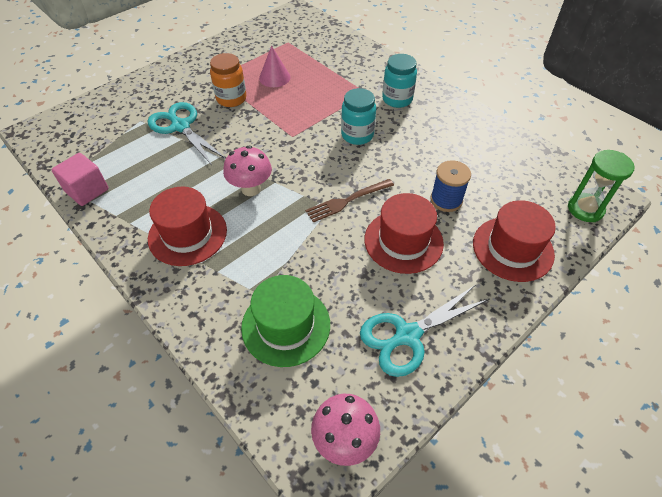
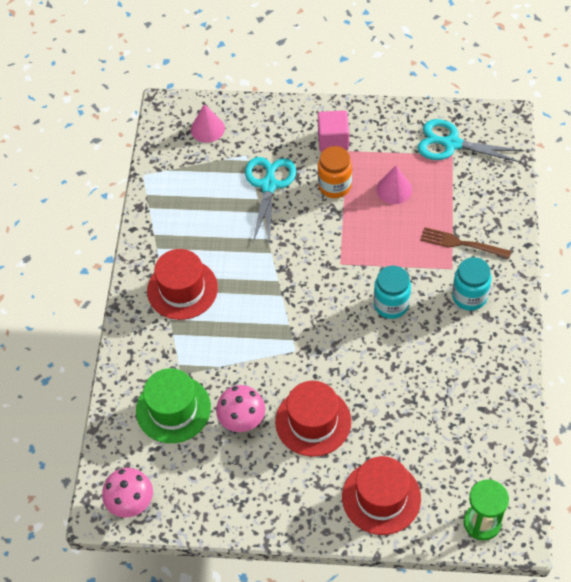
camera: 50 degrees right, 5 degrees up
(87, 124) = (207, 129): none -> pink cone
(87, 190) = (154, 196): pink cube -> pink cube (333, 140)
(251, 189) = (259, 287): pink mushroom -> pink mushroom (242, 421)
(347, 201) = (313, 356): brown fork -> brown fork (461, 243)
(407, 335) = (235, 483): turquoise scissors -> turquoise scissors (452, 144)
(446, 200) = (385, 419): blue spool -> none

